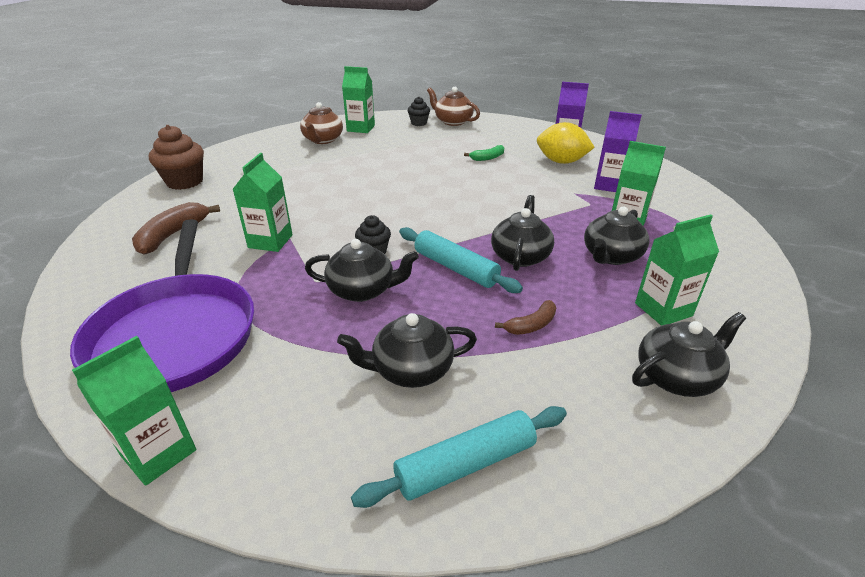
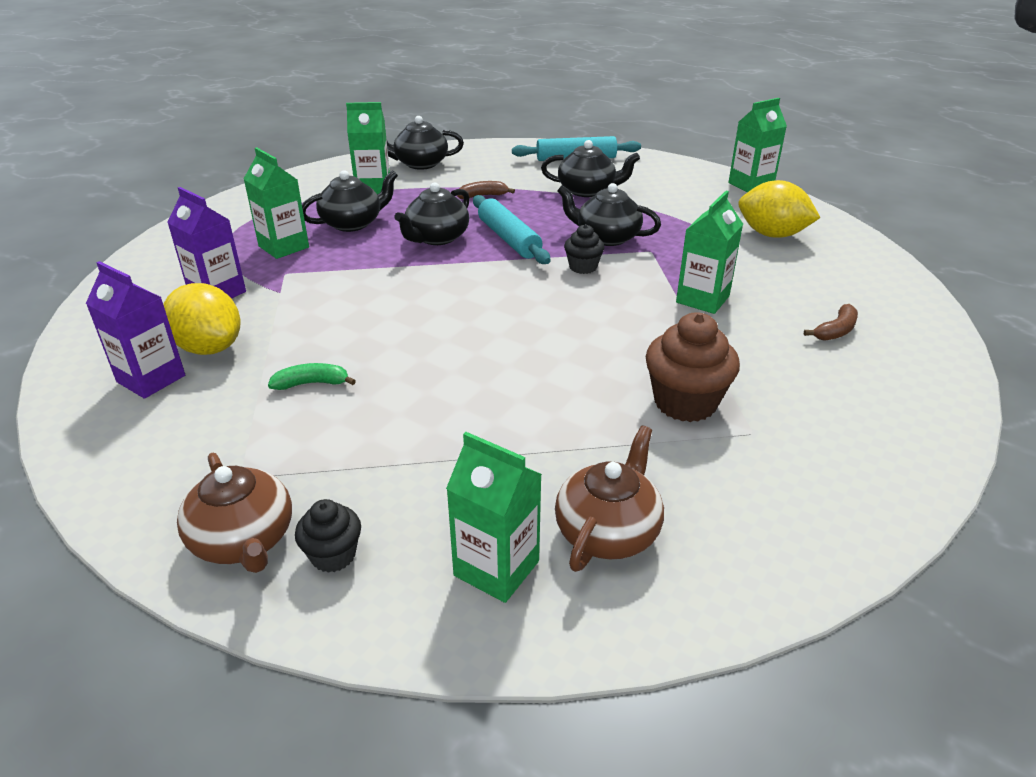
camera: 160 degrees left, 0 degrees up
(172, 235) = (836, 331): brown banana -> brown banana, size x0.59
(176, 334) = (772, 234): purple pan -> yellow lemon
(185, 182) = (884, 441): brown cupcake -> brown cupcake (685, 402)

